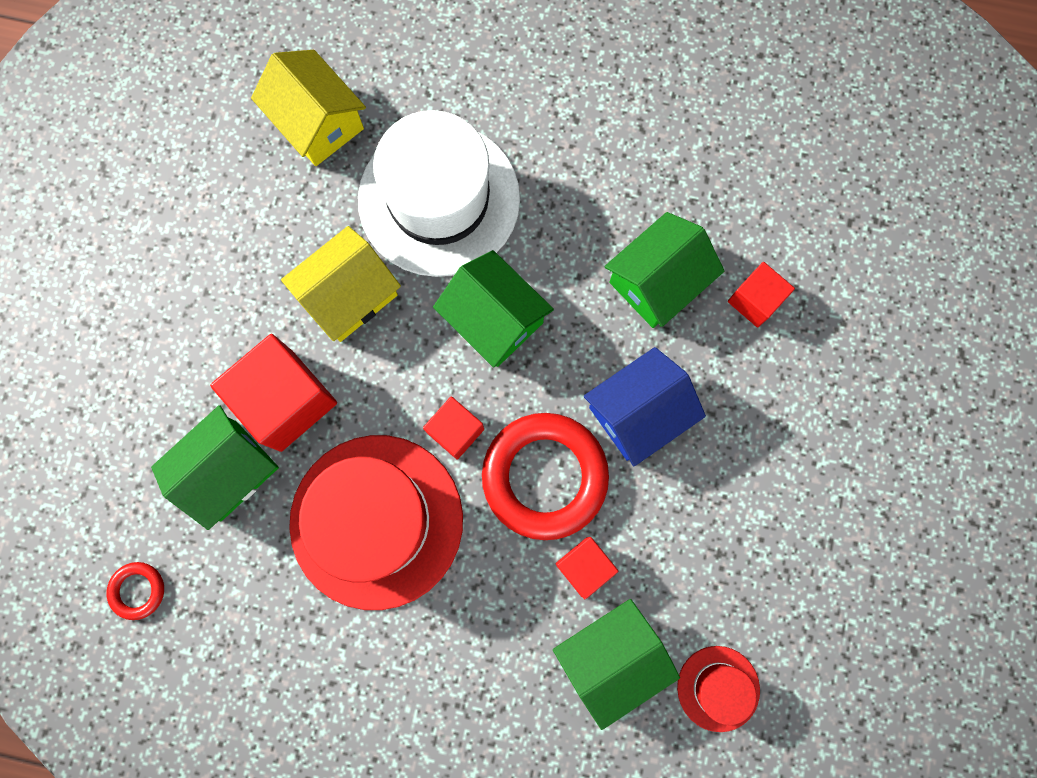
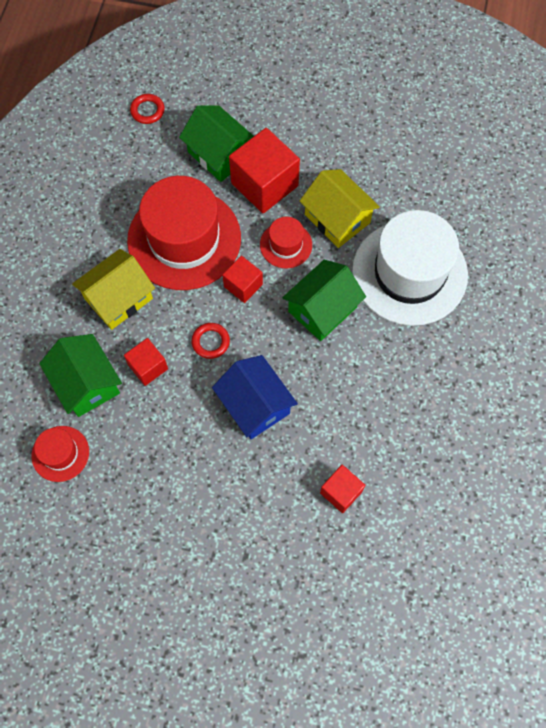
camera: 90 degrees right, 10 degrees down
(318, 122) = (461, 195): yellow house -> yellow house (118, 298)
(390, 369) = (286, 245): none -> red hat
(544, 476) = (210, 342): red ring -> red ring, size x0.44
(657, 281) = (354, 421): green house -> none

